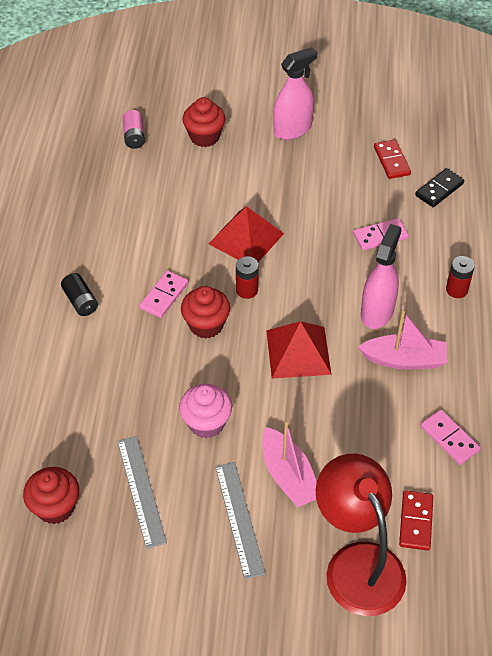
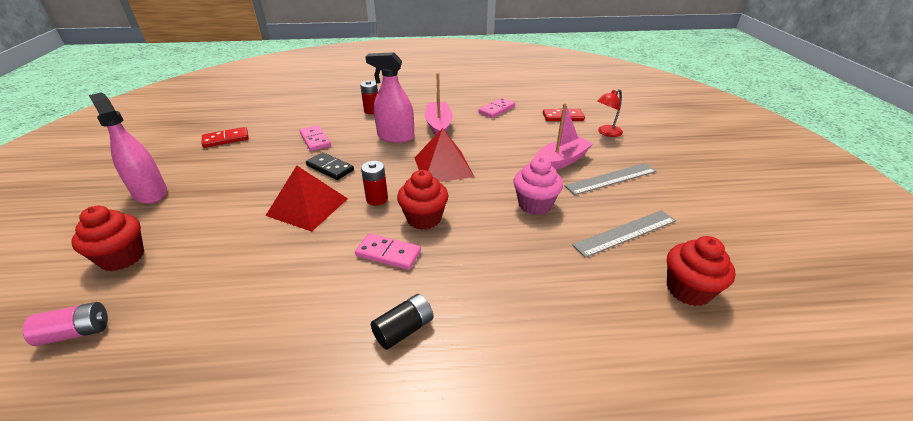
camera: 100 degrees left, 15 degrees down
(357, 563) = (606, 133): red lamp -> red lamp, size x0.46
(439, 190) = (268, 119): black domino -> black domino (330, 168)

